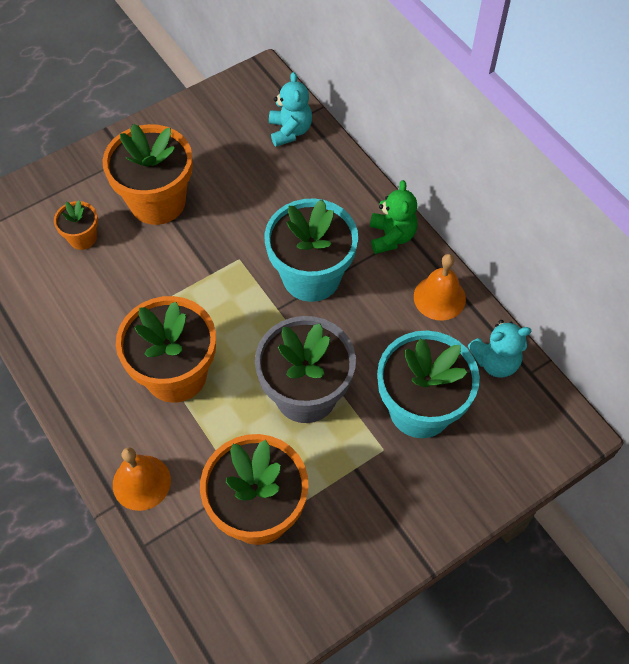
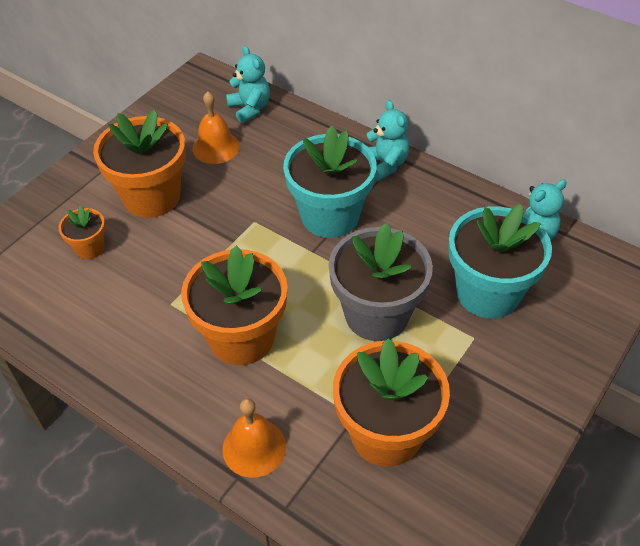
camera: 20 degrees left, 10 degrees down
(391, 237) = (385, 164): green teddy bear -> turquoise teddy bear
(439, 297) = (454, 199): orange bell -> orange bell (216, 147)

